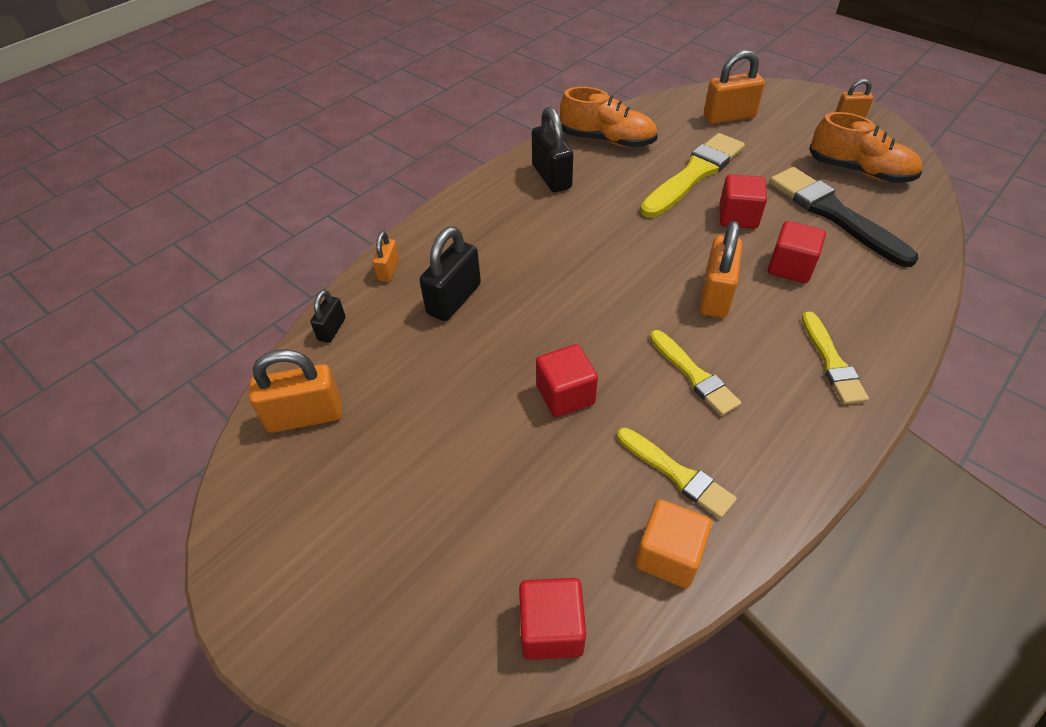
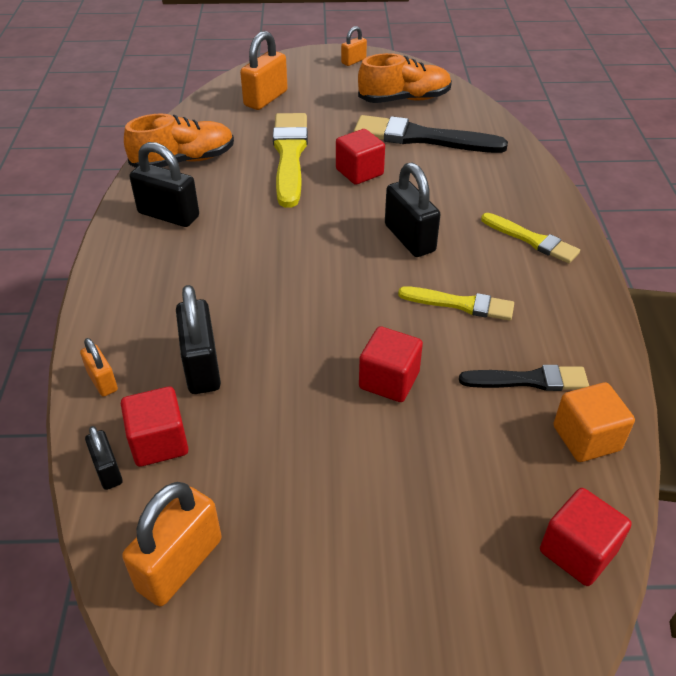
camera: 45 degrees left, 5 degrees down
(677, 474) = (529, 380): yellow brush -> black brush
(715, 295) = (409, 238): orange padlock -> black padlock
(790, 267) = (436, 190): red cube -> red cube (159, 442)

